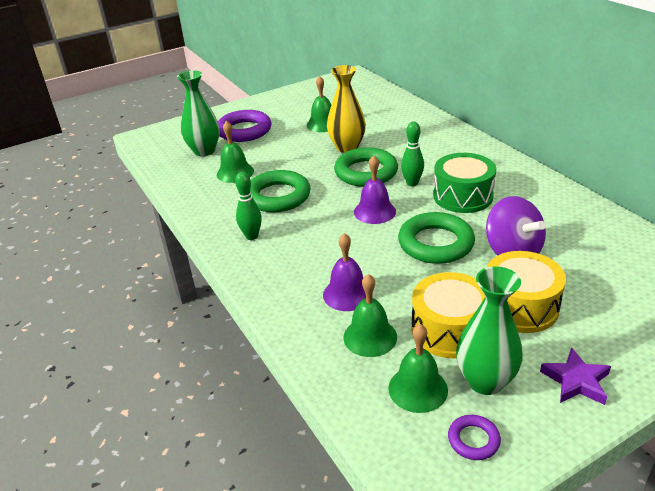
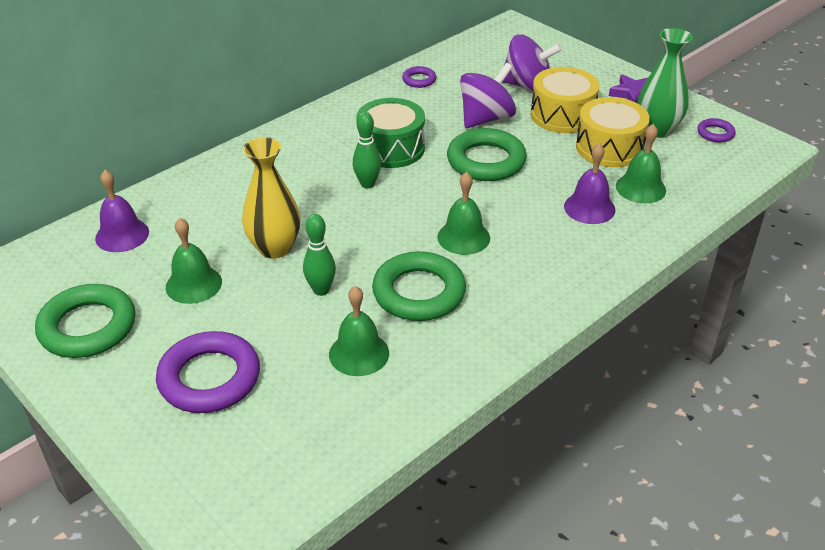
camera: 105 degrees left, 5 degrees up
(204, 151) = (287, 414): green vase -> none
(251, 236) = (516, 297): green bowling pin -> green bowling pin (321, 290)
(366, 172) = (345, 222): green ring -> green ring (88, 327)
(374, 211) = (436, 206): purple bell -> purple bell (122, 235)
(418, 389) = (684, 159): green bell -> green bell (463, 237)
(586, 290) = (527, 86): none -> purple spinning top
(588, 219) = (419, 80): none -> purple ring

